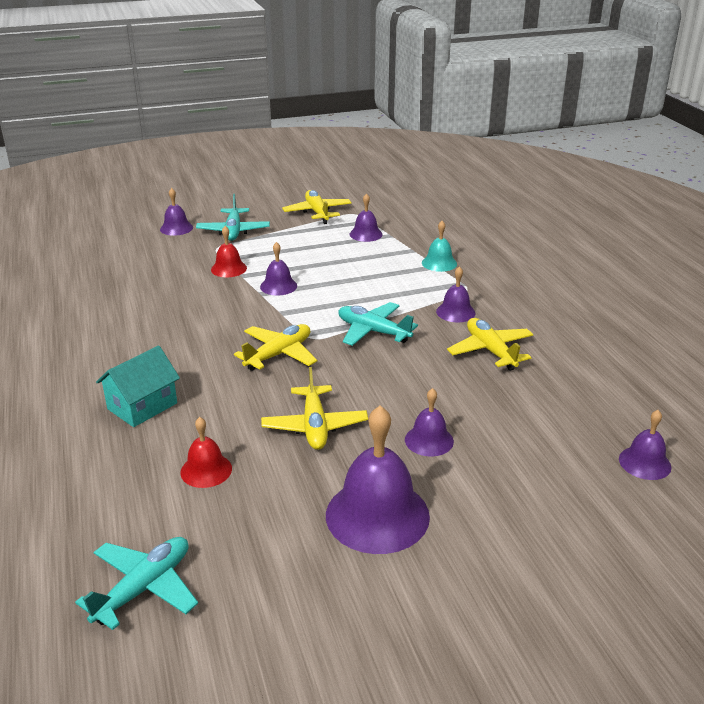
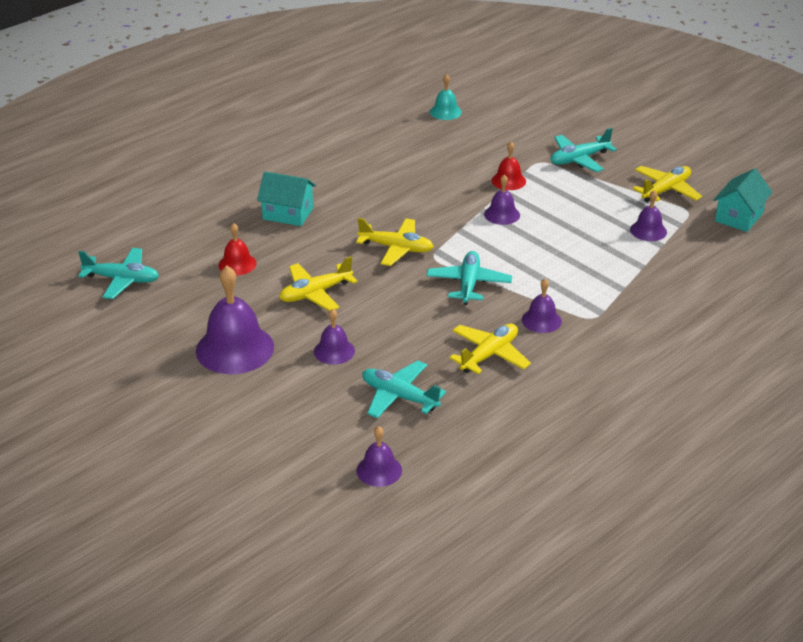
camera: 65 degrees right, 5 degrees up
(176, 228) = (555, 130): purple bell -> none
(379, 199) = (739, 217): none -> turquoise house
(439, 263) = (630, 289): turquoise bell -> turquoise bell (445, 112)
(529, 418) = (399, 396): none -> turquoise plane

